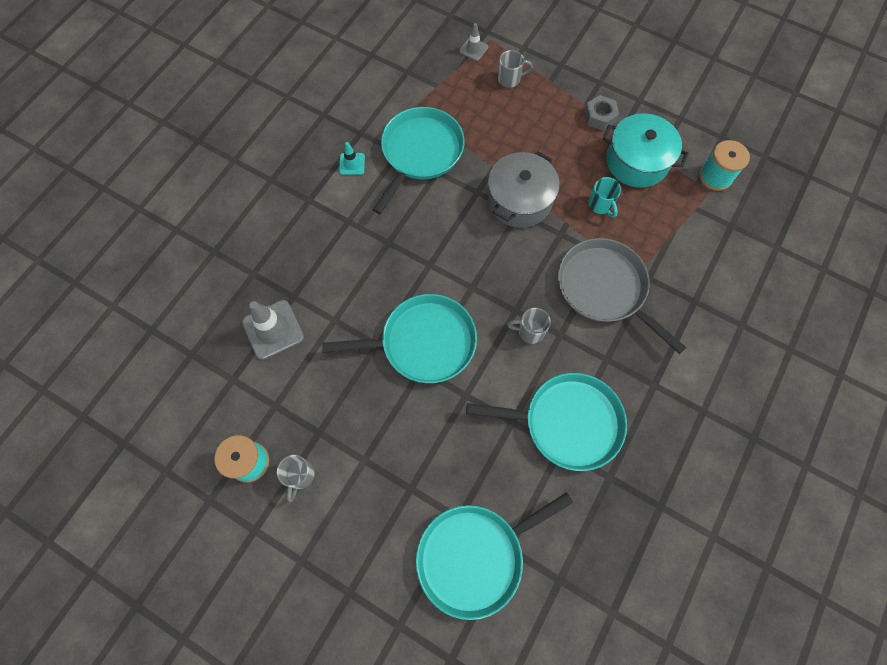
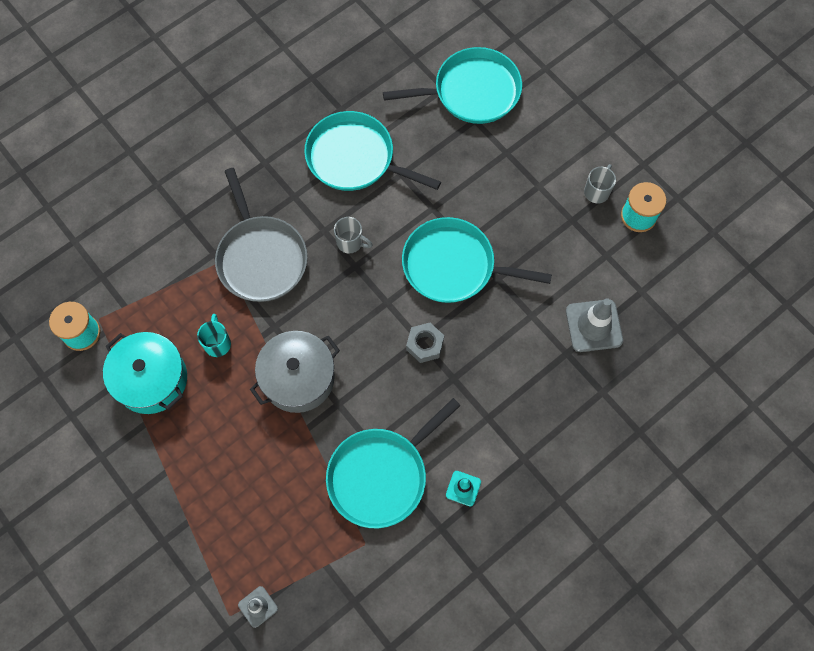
camera: 160 degrees left, 0 degrees up
(510, 79) = (234, 542): grey mug -> none
(599, 117) = (159, 450): grey nut -> grey nut (425, 345)

